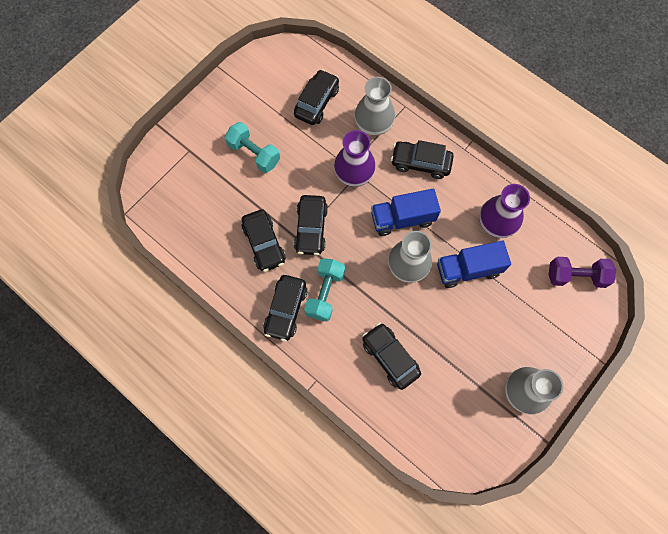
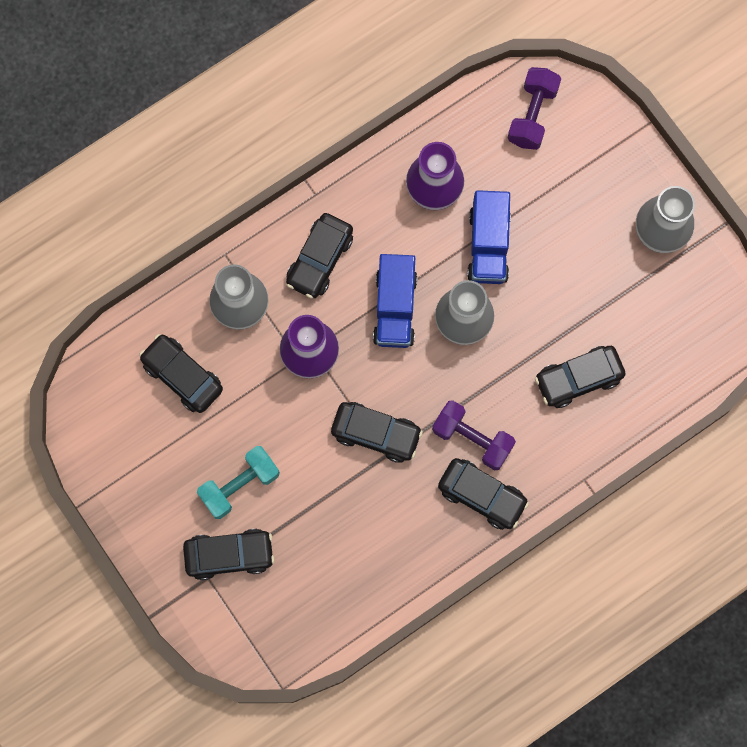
camera: 75 degrees left, 5 degrees up
(264, 244) = (381, 503): black car -> black car (229, 555)
(325, 293) = (472, 438): turquoise dumbbell -> purple dumbbell

